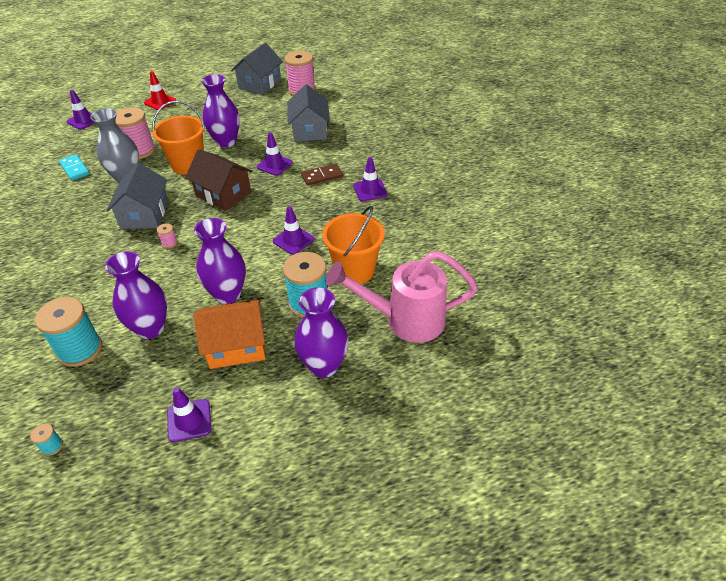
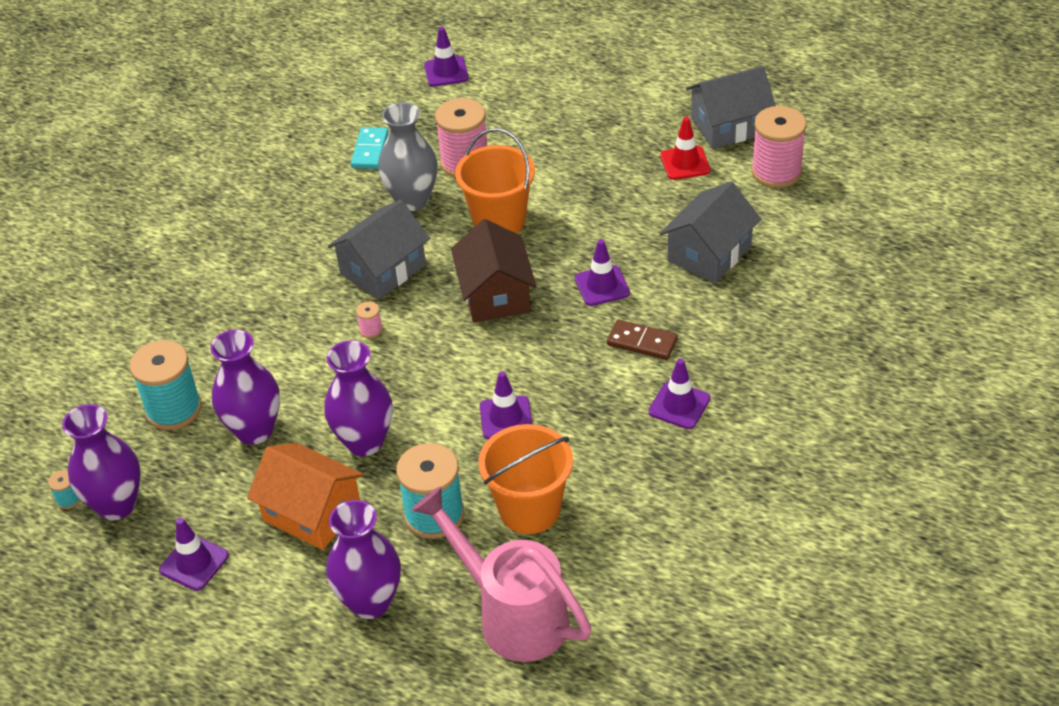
camera: 45 degrees right, 0 degrees up
(160, 102) = (565, 88): red traffic cone -> red traffic cone (685, 163)
(226, 142) = (580, 209): purple vase -> purple vase (116, 505)

